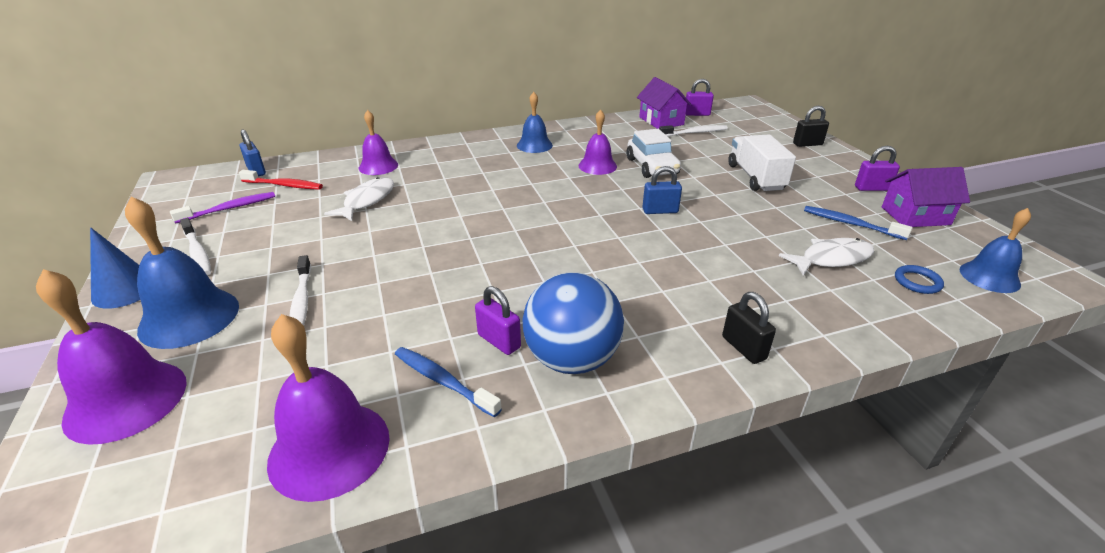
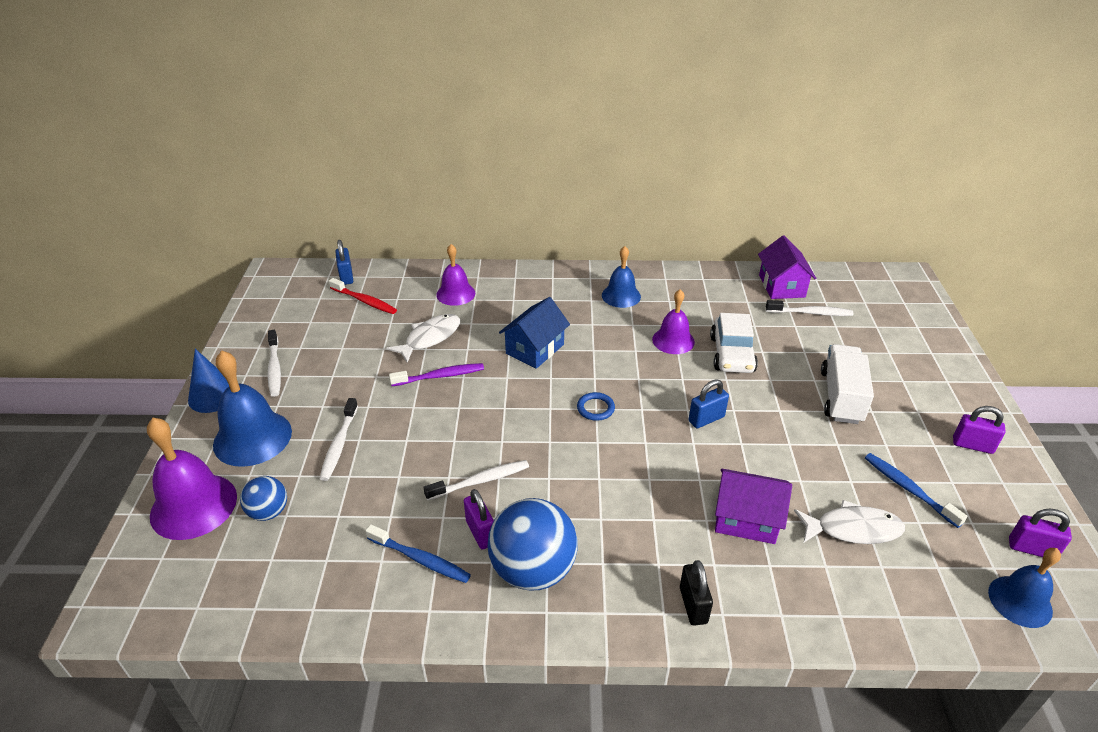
camera: 20 degrees right, 5 degrees up
(229, 209) = (311, 321): purple toothbrush -> purple toothbrush (440, 376)
(234, 382) = (269, 512): none -> blue ball
(329, 449) = (316, 594): purple bell -> none
(443, 381) = (420, 559): blue toothbrush -> blue toothbrush turned 150 degrees clockwise
(476, 191) = (535, 349): none -> blue house
(476, 298) = (480, 481): none -> white toothbrush
(660, 211) = (706, 419): blue padlock -> blue padlock turned 45 degrees counterclockwise
(697, 114) = (831, 283): purple padlock -> purple padlock (1031, 549)
(807, 144) = (939, 359): black padlock -> none
(915, 216) = (996, 497): purple house -> purple house (746, 519)
(917, 282) = (929, 584): blue ring -> blue ring (595, 408)

